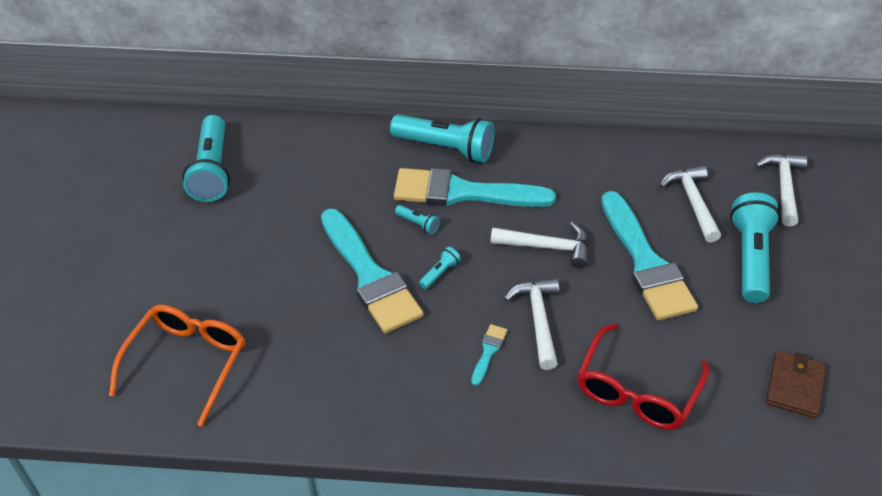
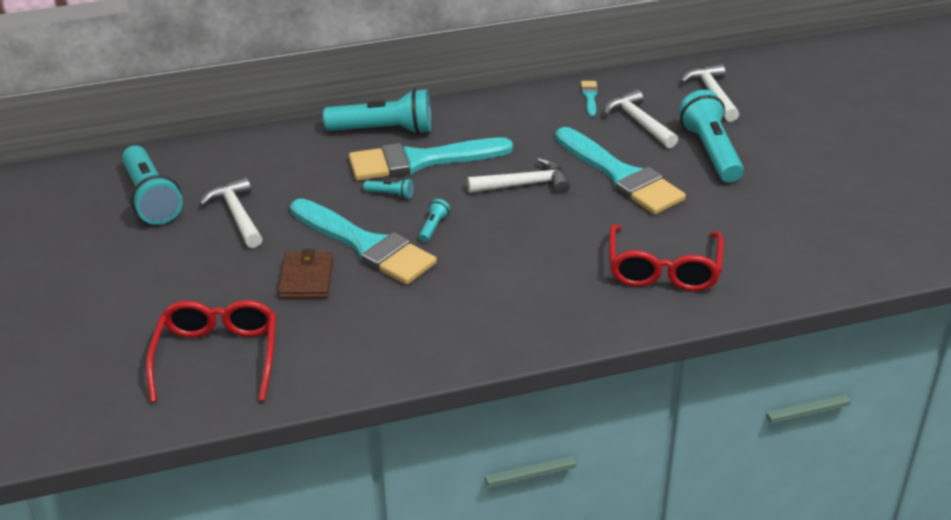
camera: 20 degrees left, 10 degrees down
(187, 362) = (217, 356): orange glasses -> red glasses
(488, 351) = (513, 275): turquoise brush -> turquoise brush (589, 97)
(538, 320) = (546, 240): white hammer -> white hammer (237, 215)
(794, 386) = (796, 233): brown wallet -> brown wallet (306, 278)

